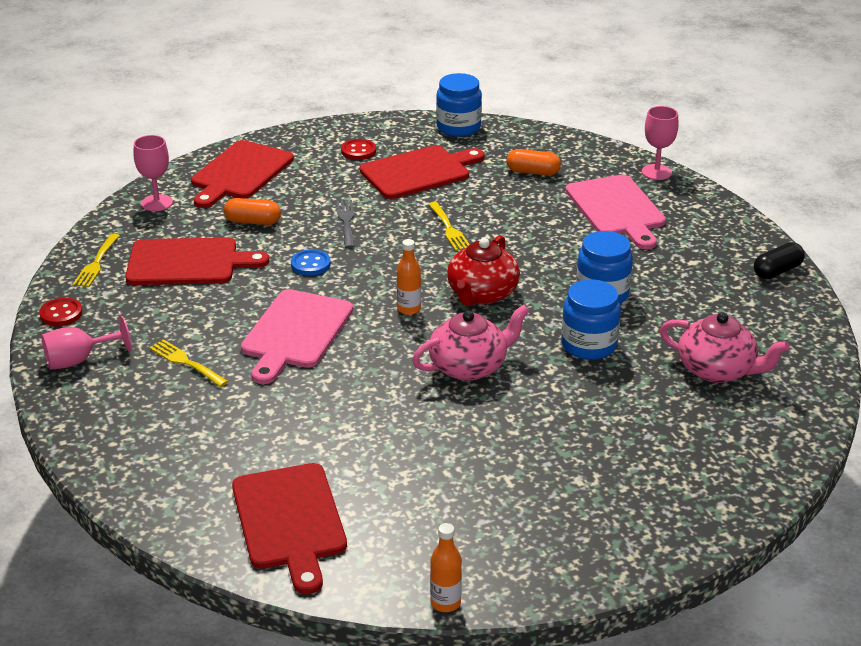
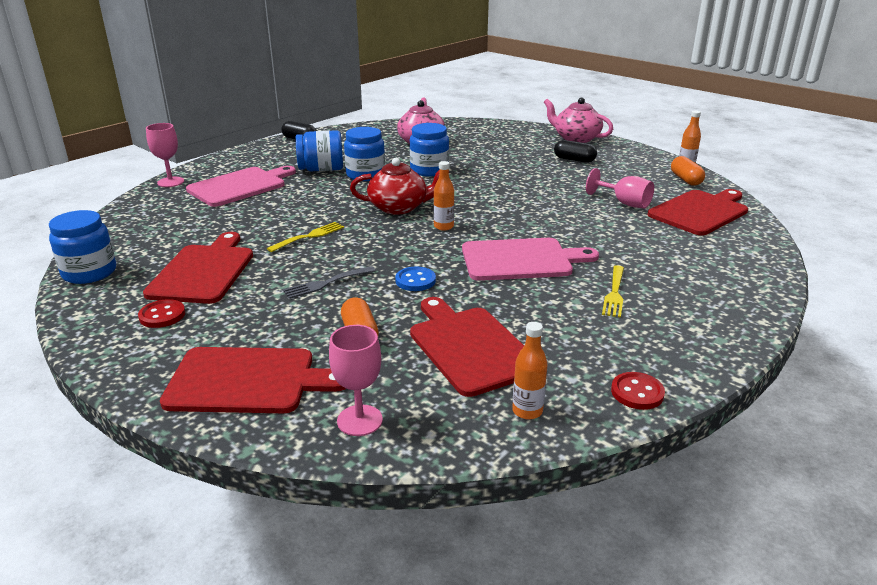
camera: 115 degrees left, 5 degrees down
(79, 360) = (683, 348): pink goblet -> pink goblet (624, 203)
(96, 263) = (527, 411): yellow fork -> orange bottle
(418, 172) = (203, 271): red cutting board -> red cutting board turned 60 degrees clockwise
(469, 366) = (490, 196): pink teapot -> pink teapot (575, 138)
(533, 172) = (186, 223): orange capsule -> orange capsule (686, 179)
(551, 491) = (574, 160): none -> black capsule
(641, 267) = (321, 169): none -> blue jar

